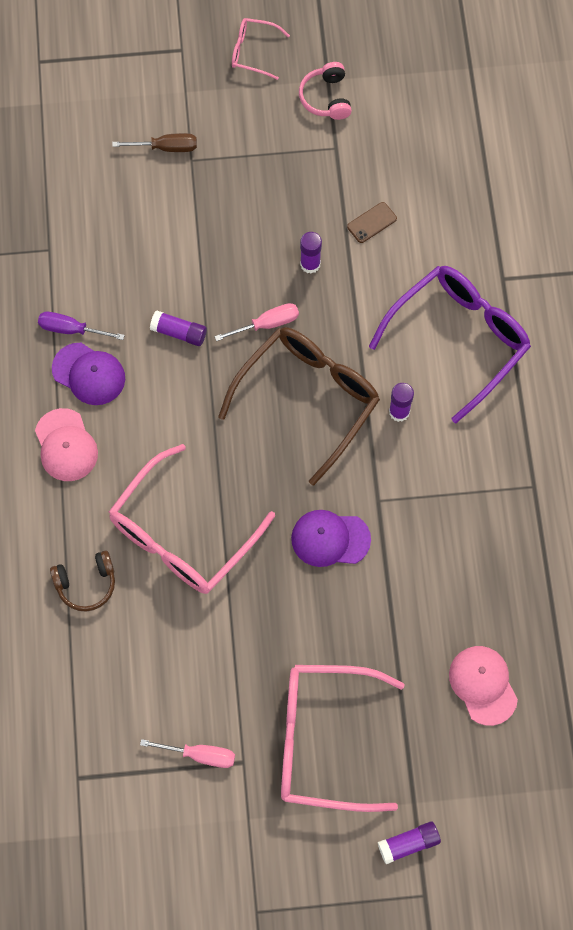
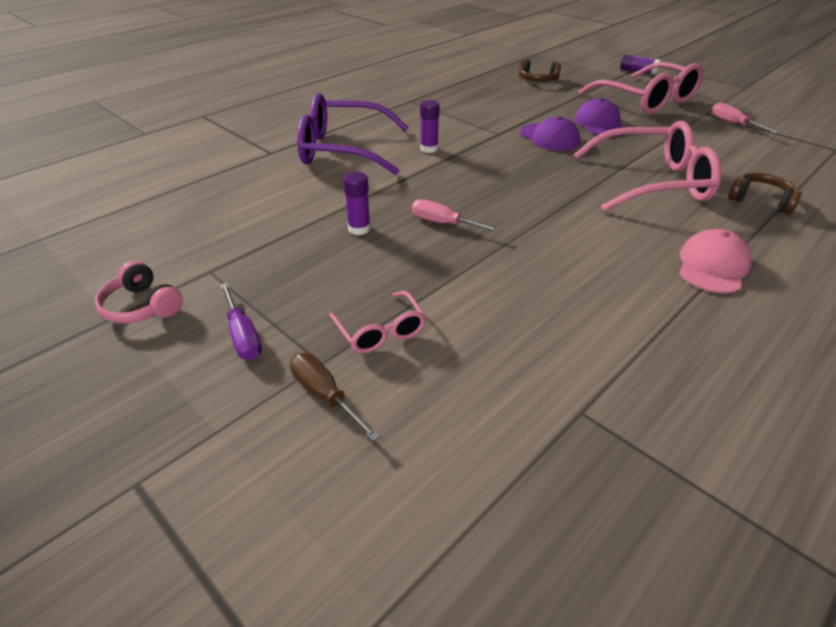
camera: 130 degrees left, 30 degrees down
(71, 329) = (627, 329): purple screwdriver -> purple screwdriver (243, 335)
(89, 374) = (641, 291): purple cap -> purple cap (600, 123)
(179, 332) = (521, 262): purple glue stick -> none
(253, 52) = (98, 401): pink glasses -> pink glasses (380, 331)
(308, 399) = (475, 181): brown glasses -> none
(326, 98) = (142, 306): pink headphones -> pink headphones turned 90 degrees clockwise
(372, 223) = (280, 218): brown phone -> none
(483, 685) = (537, 80): pink cap -> brown headphones

